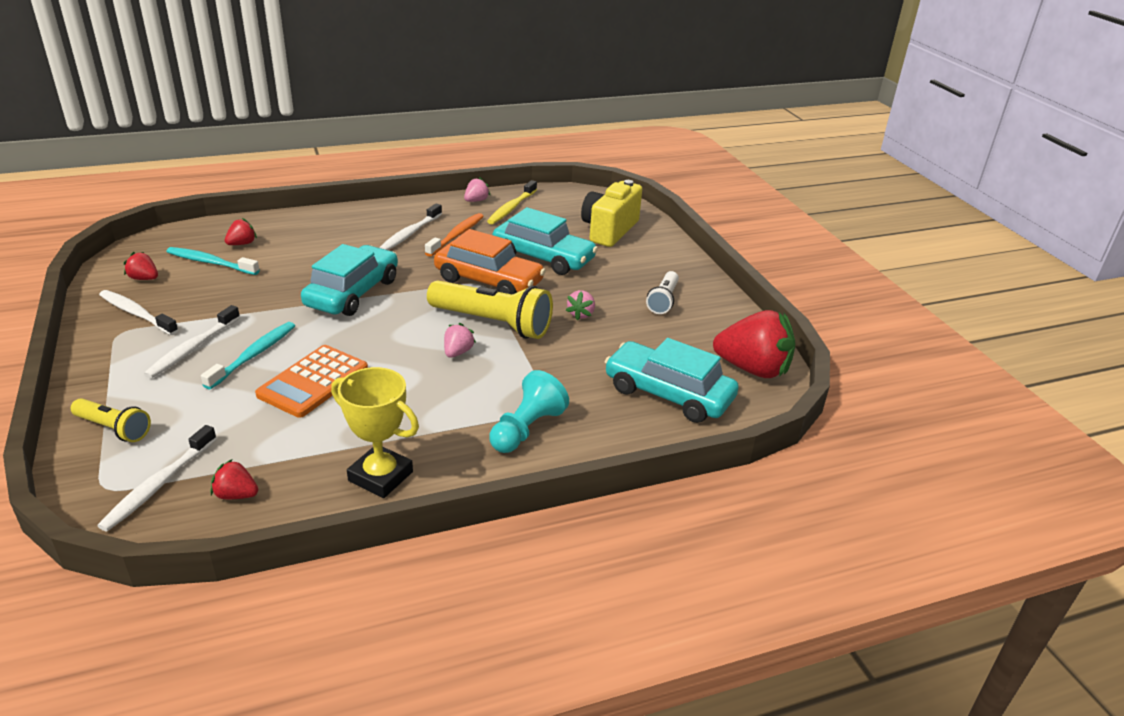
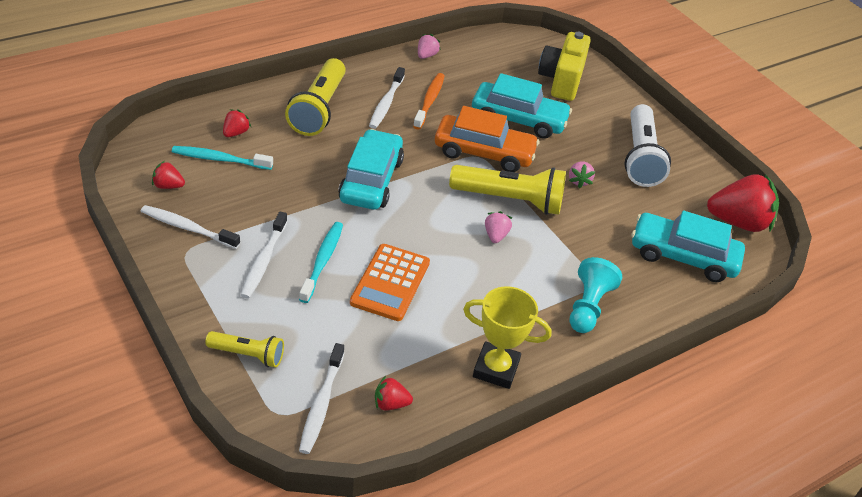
camera: 15 degrees left, 10 degrees up
(338, 232) = (319, 109): none -> yellow flashlight
(511, 208) = (463, 62): yellow toothbrush -> none
(663, 300) = (640, 157): white flashlight -> white flashlight, size x1.80

